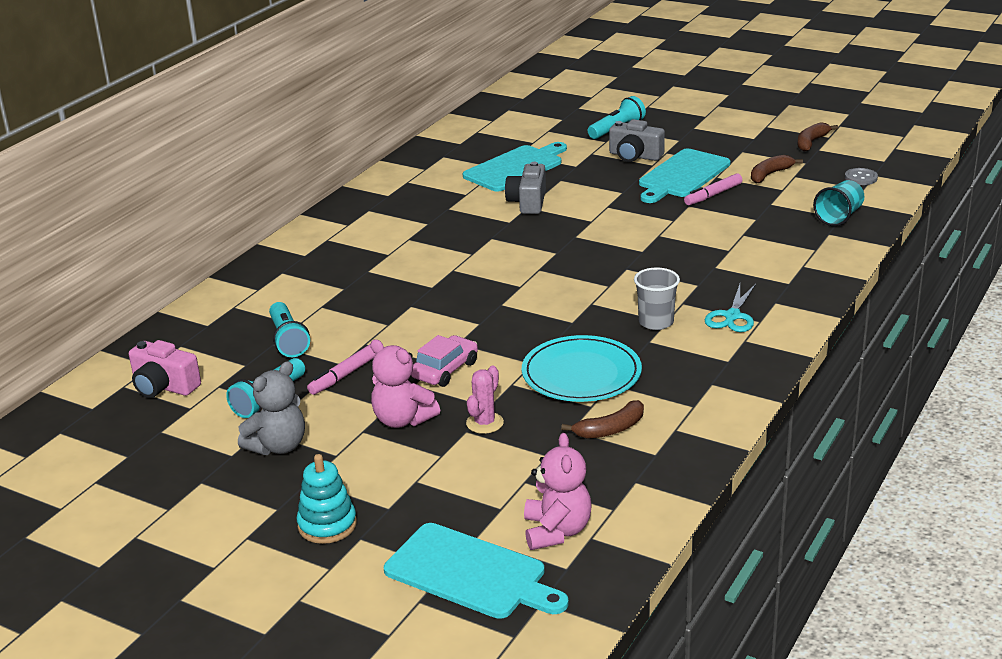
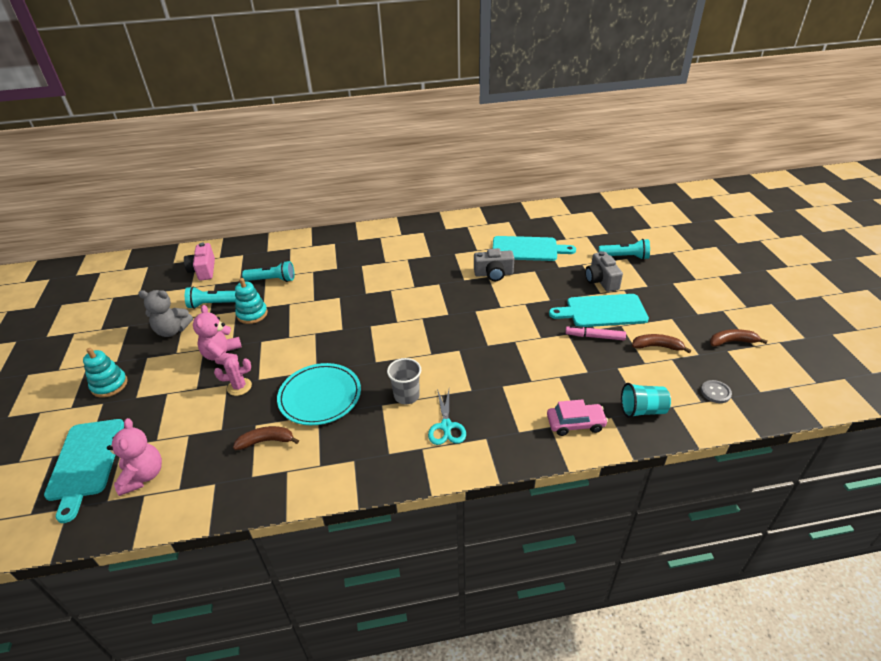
camera: 50 degrees right, 10 degrees up
(288, 340) = (272, 280): turquoise flashlight -> turquoise flashlight turned 120 degrees counterclockwise
(344, 375) = (252, 314): pink marker -> turquoise stacking toy
(445, 370) = (283, 343): pink car -> pink car (575, 423)
(528, 202) = (493, 274): grey camera -> grey camera turned 150 degrees counterclockwise
(557, 531) = (143, 476): pink teddy bear -> pink teddy bear turned 60 degrees counterclockwise
(610, 429) = (266, 441): brown banana -> brown banana turned 150 degrees clockwise
(732, 316) = (446, 426): turquoise scissors -> turquoise scissors turned 75 degrees counterclockwise

